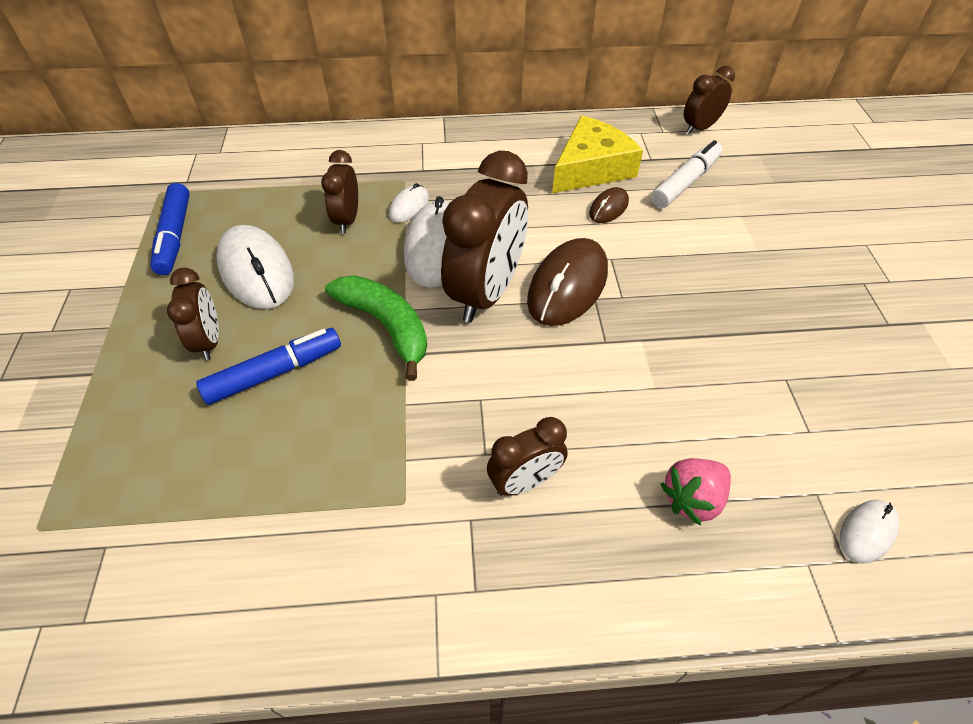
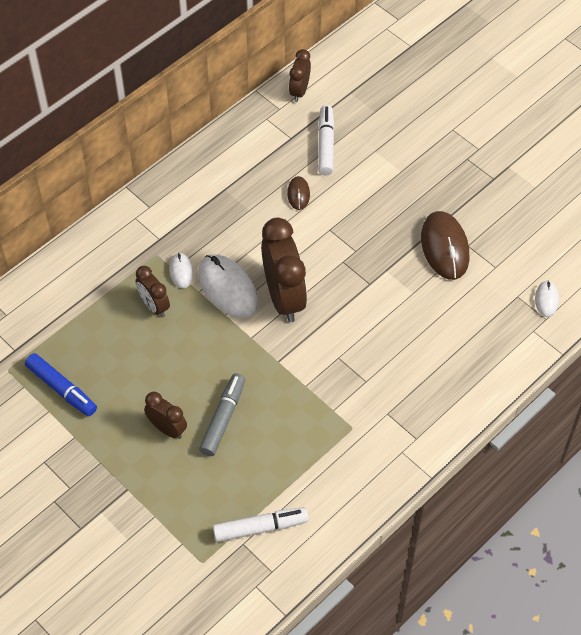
camera: 40 degrees left, 5 degrees up
(147, 543) = (260, 527): none -> white marker
(256, 271) = (141, 374): white mouse -> none
(274, 372) = (223, 418): blue marker -> grey marker
(386, 326) = (251, 353): green banana -> none
(525, 481) = (395, 380): brown clock -> none
(568, 286) = (322, 263): brown mouse -> brown mouse (445, 247)
(591, 168) = (262, 169): yellow cheese -> none
(692, 498) = (470, 336): pink strawberry -> none

